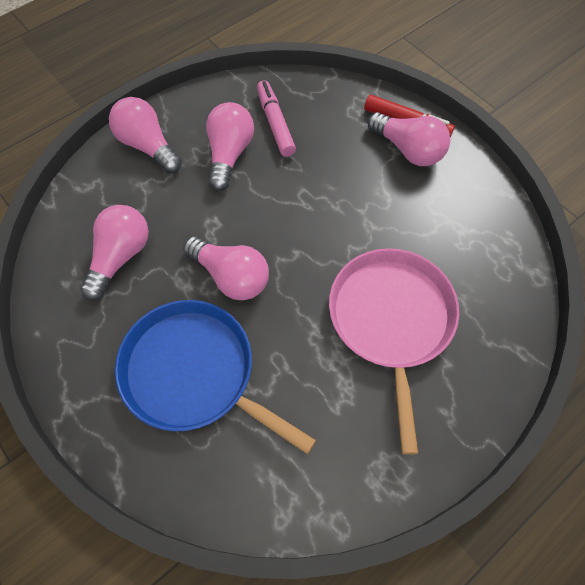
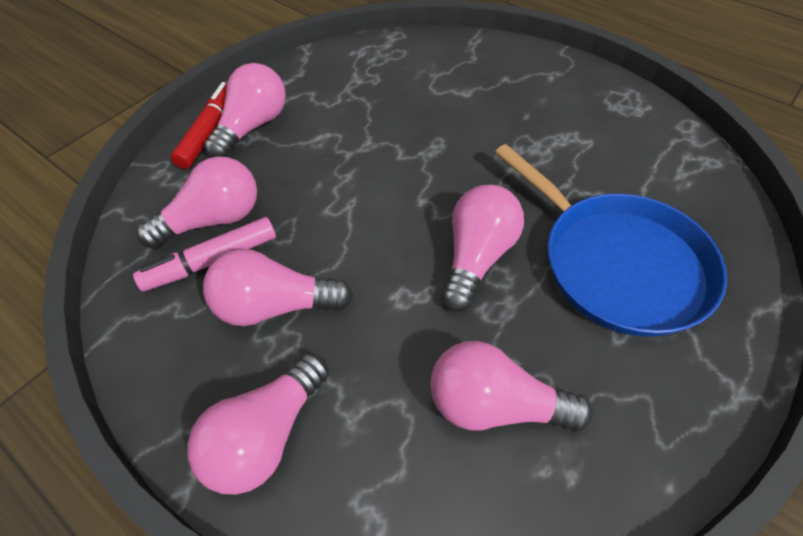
camera: 100 degrees left, 10 degrees down
(194, 373) = (617, 263): blue pan -> blue pan turned 60 degrees counterclockwise
(311, 124) = (213, 220): none -> pink light bulb
(391, 320) = (478, 116): pink pan -> none

